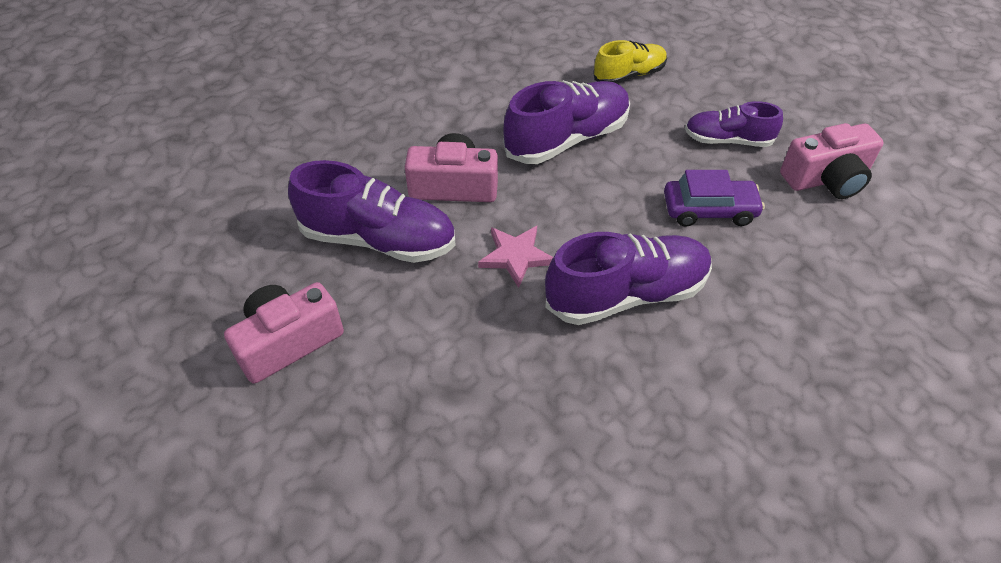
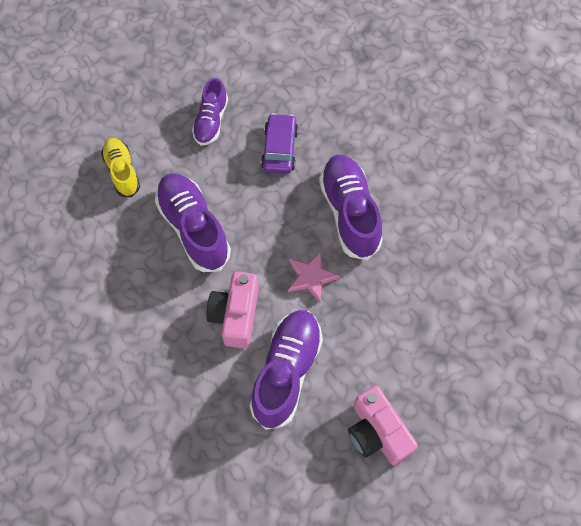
camera: 85 degrees left, 15 degrees up
(826, 179) = (258, 73): pink camera -> none

